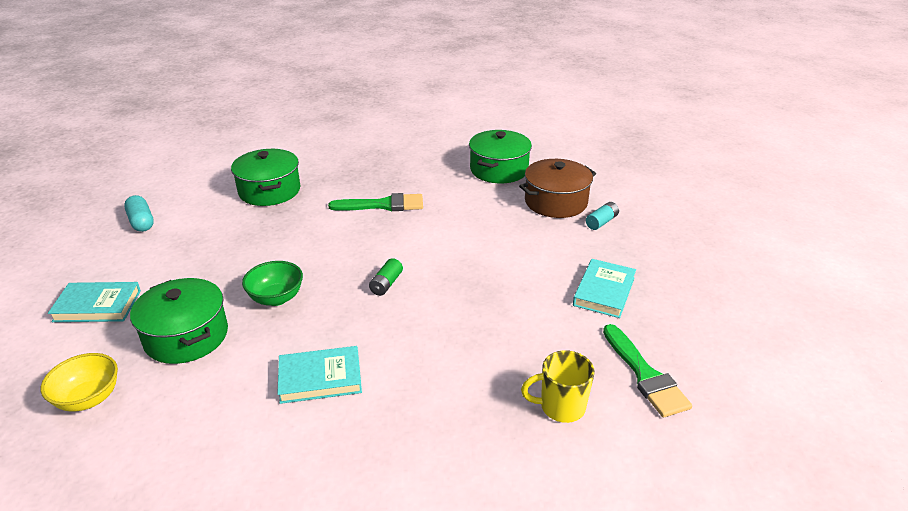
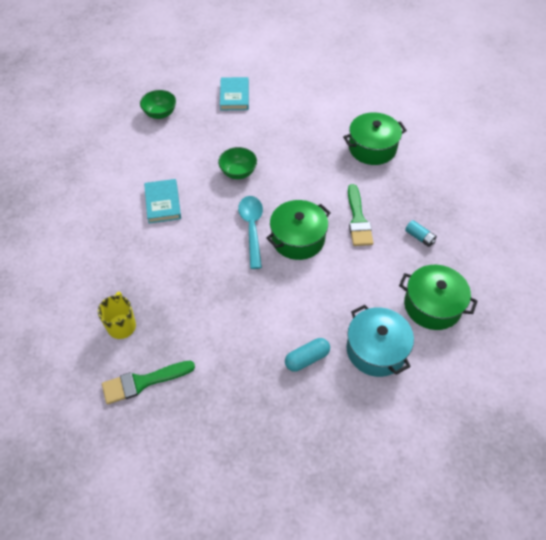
camera: 90 degrees right, 20 degrees up
(89, 398) = (160, 114): yellow bowl -> green bowl
(141, 222) = (323, 91): turquoise capsule -> turquoise capsule (307, 358)
(186, 336) = (205, 139): green pot -> green pot (298, 239)
(386, 284) = (252, 228): green battery -> turquoise spoon
(556, 202) = (376, 350): brown pot -> turquoise pot
(601, 222) = (343, 385): turquoise battery -> turquoise battery (419, 237)
(604, 291) = (238, 370): turquoise book -> none

